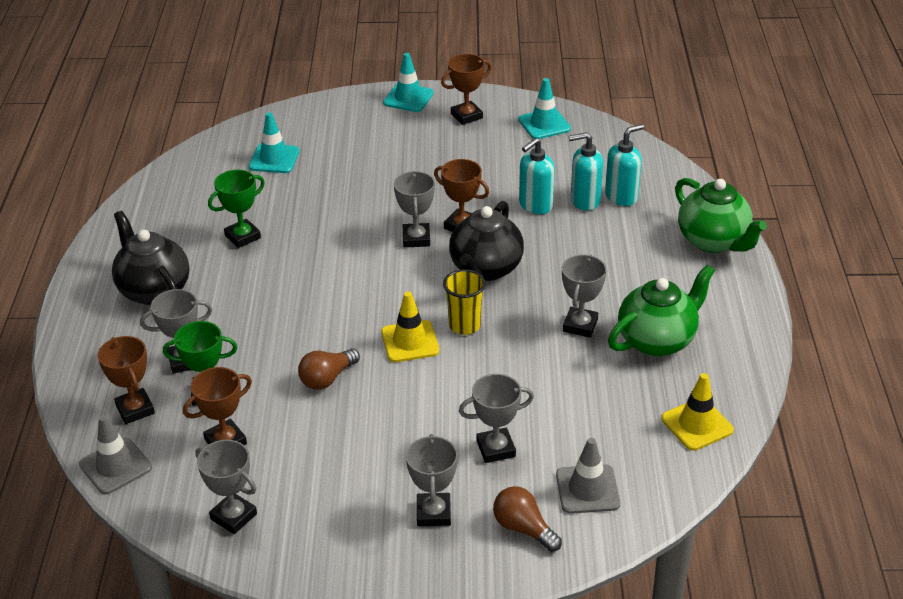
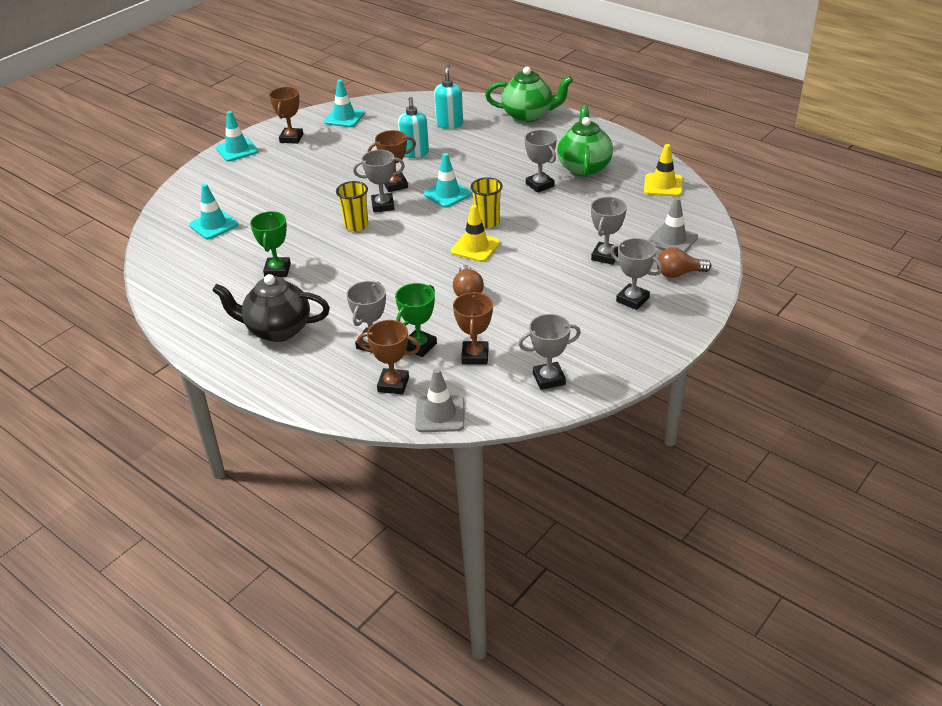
camera: 50 degrees left, 0 degrees up
(363, 242) = (356, 226): none -> yellow cup
(416, 238) = (383, 205): grey trophy -> grey trophy turned 45 degrees counterclockwise
(485, 269) = (447, 194): black teapot -> turquoise traffic cone
(584, 201) = (435, 136): turquoise soap dispenser -> none

